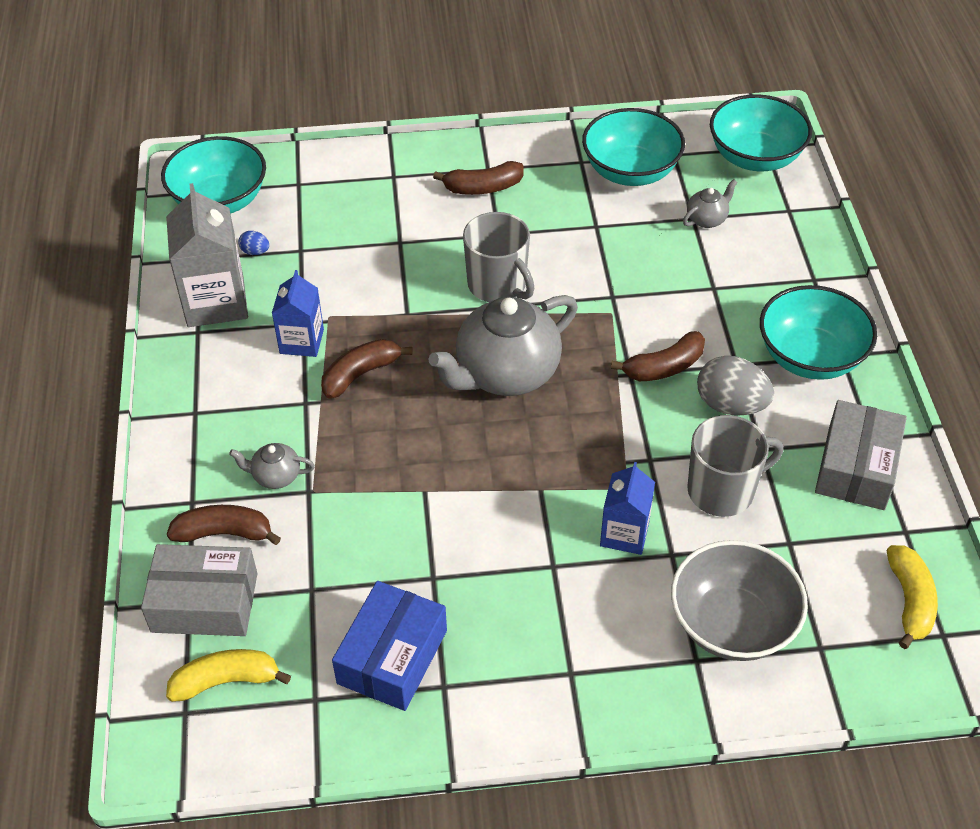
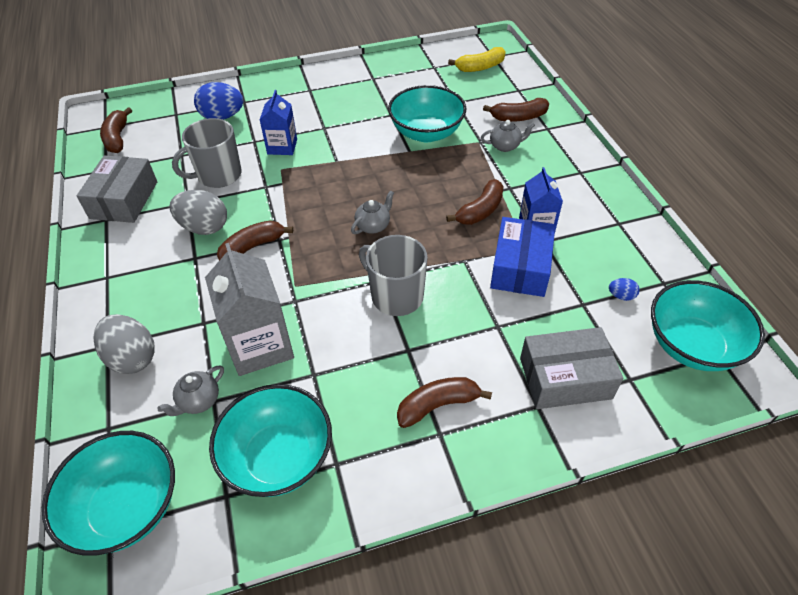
camera: 170 degrees right, 0 degrees up
(204, 602) = (510, 90): grey box -> grey box (565, 378)
(215, 302) = (622, 247): grey carton -> grey carton (260, 346)
(392, 657) = (402, 84): blue box -> blue box (520, 267)
(506, 373) = (373, 226): grey teapot -> grey teapot, size x0.44
(732, 624) = (222, 117): grey bowl -> blue egg
(783, 264) = (132, 358): none -> grey egg
(810, 357) = (133, 272): turquoise bowl -> turquoise bowl (426, 133)
(909, 601) = (117, 138): yellow banana -> brown banana

